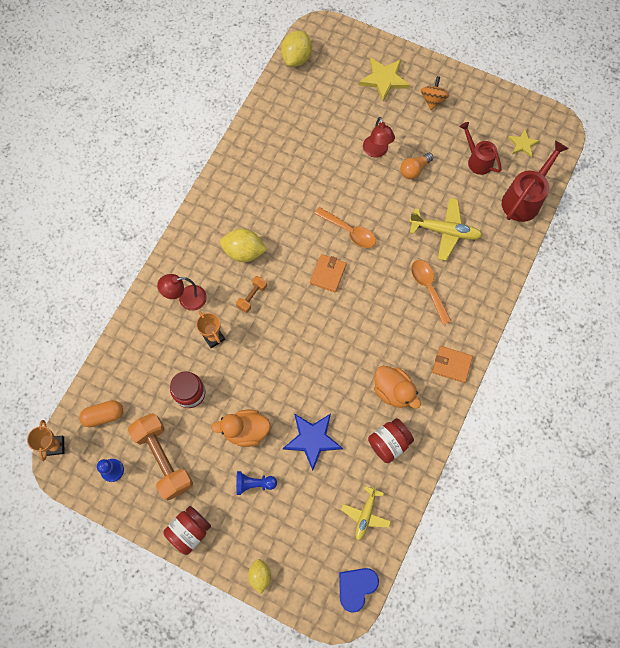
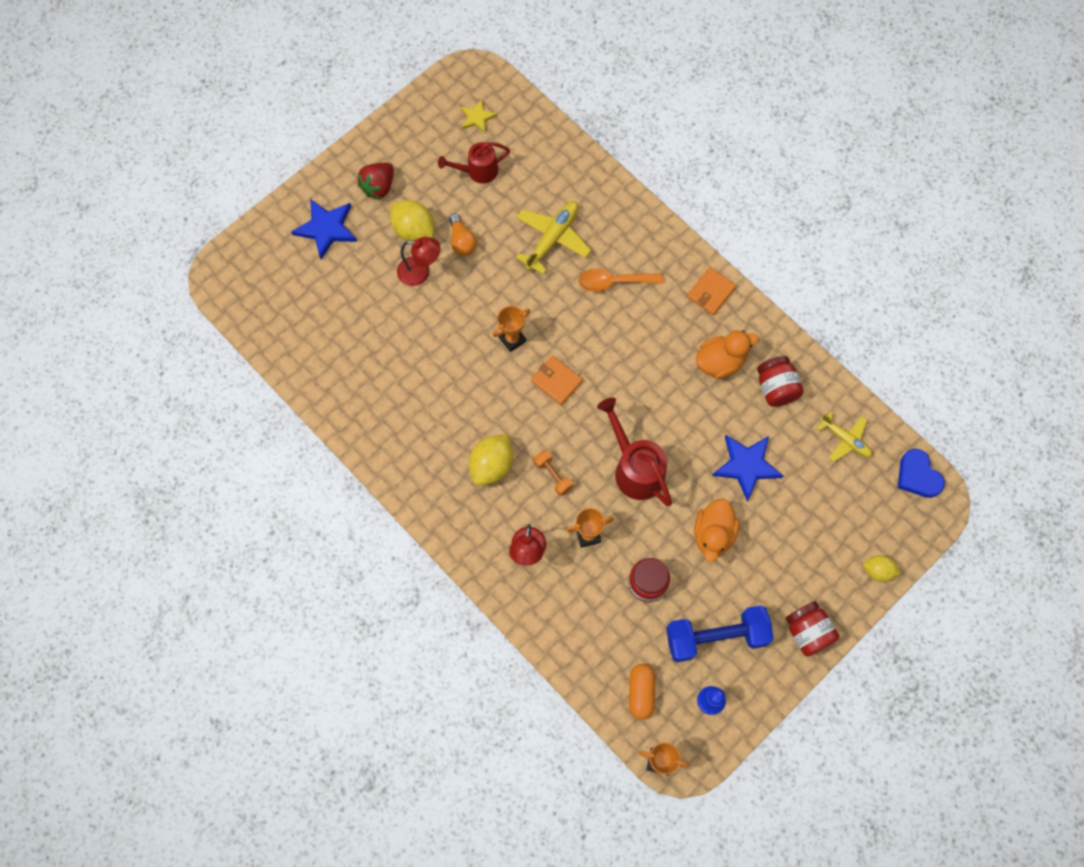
camera: 70 degrees left, 0 degrees up
(163, 459) = (716, 637): orange dumbbell -> blue dumbbell
(254, 483) = (776, 545): blue pawn -> none
(296, 58) = (249, 316): yellow lemon -> yellow lemon (414, 230)
(349, 231) = (512, 339): orange spoon -> orange trophy
(384, 79) = (326, 229): yellow star -> blue star
(432, 100) = (378, 187): orange spinning top -> red strawberry
(524, 199) = (545, 143): red watering can -> red watering can (635, 468)

